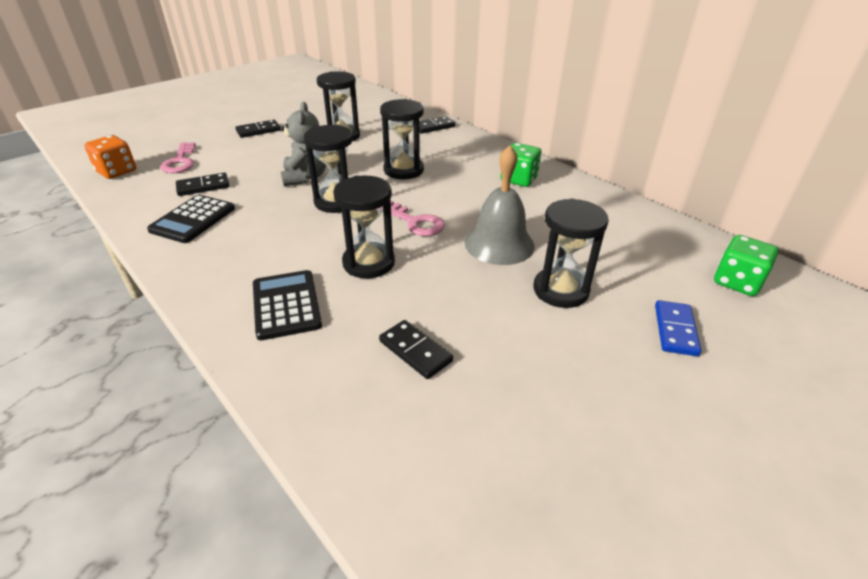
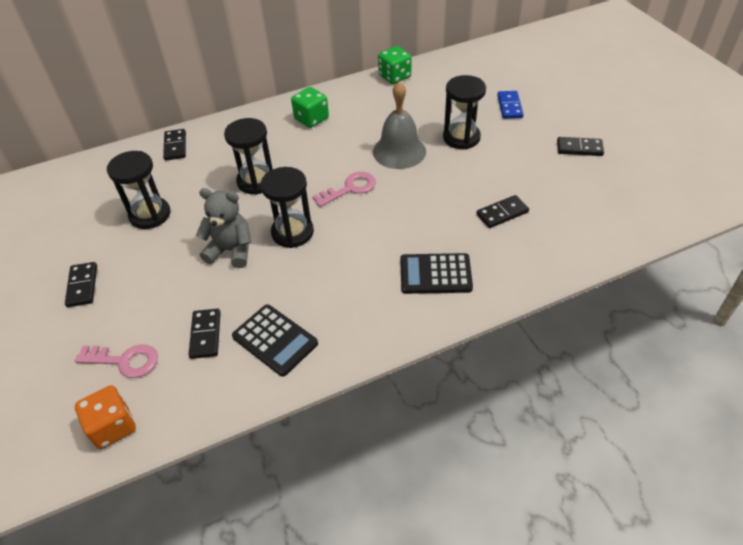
camera: 70 degrees left, 10 degrees up
(368, 263) = (397, 223): black hourglass -> none
(627, 434) = (579, 148): none -> black domino
(675, 330) = (509, 106): blue domino -> blue domino turned 60 degrees clockwise
(737, 282) = (475, 70): green dice -> green dice (394, 77)

